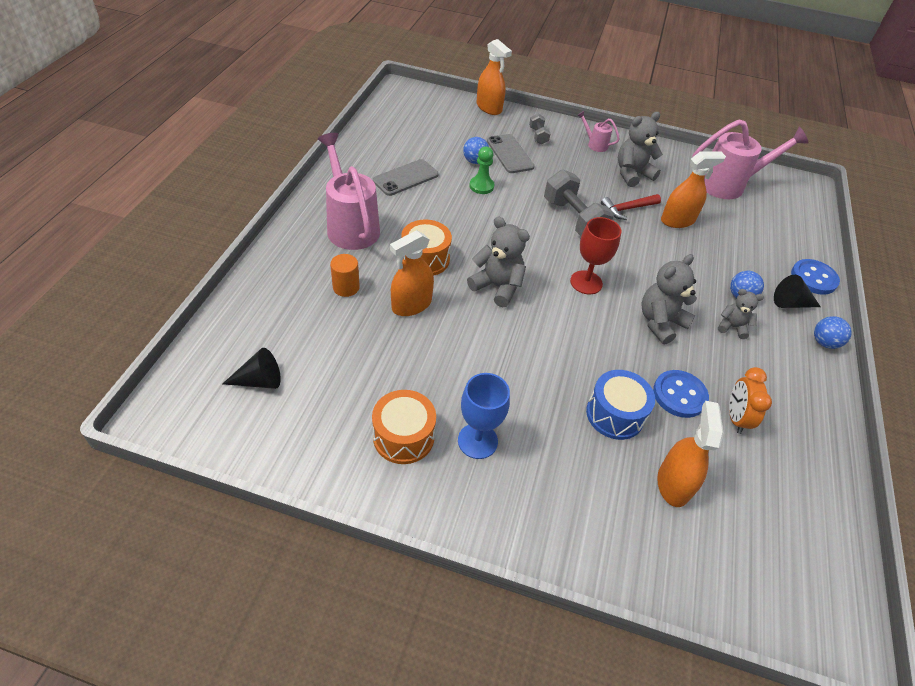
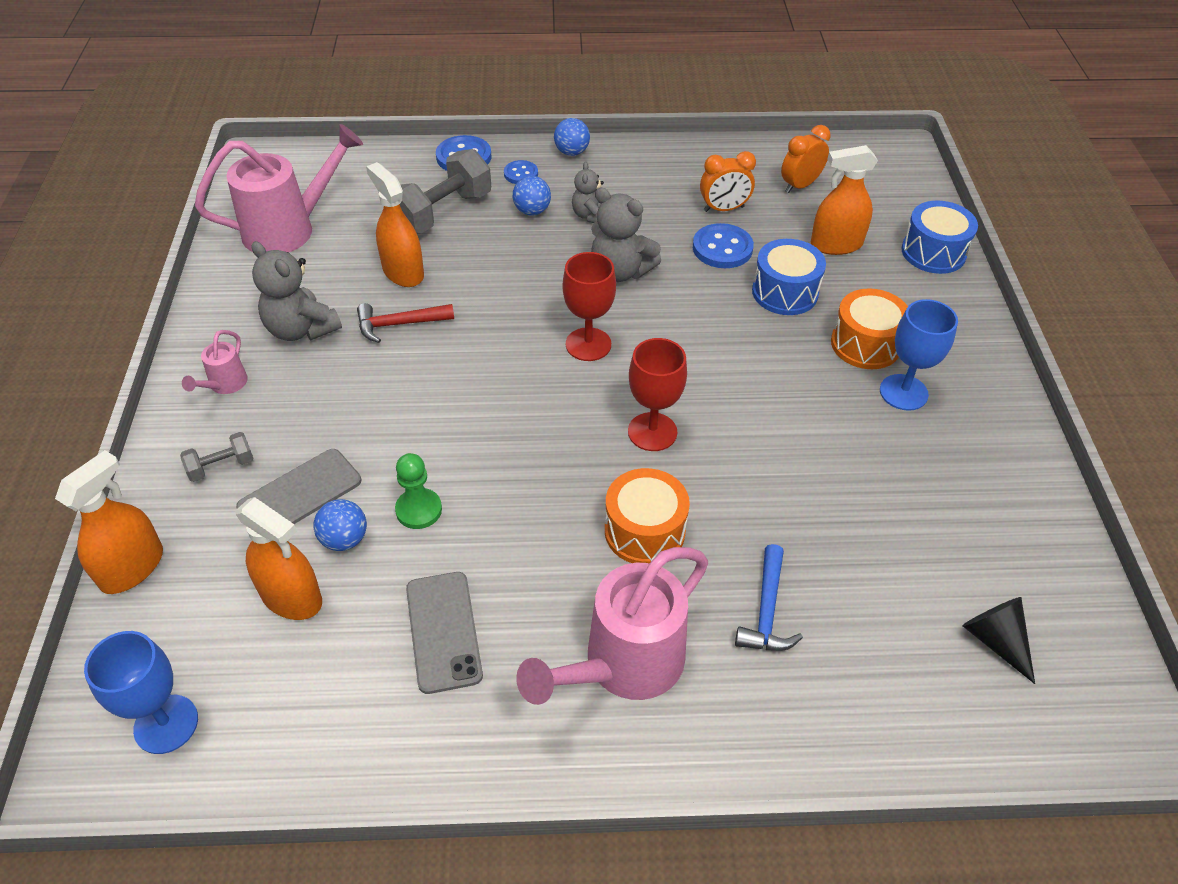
camera: 105 degrees left, 0 degrees up
(346, 287) = (766, 611): orange cylinder -> blue hammer
(403, 437) = (950, 457): orange drum -> orange drum (865, 344)
(405, 178) = (443, 631): grey phone -> grey phone turned 45 degrees clockwise
(407, 106) = (166, 724): none -> blue goblet
(411, 305) = (748, 517): orange spray bottle -> orange spray bottle (291, 597)
(497, 287) = (652, 432): grey teddy bear -> red goblet
(573, 219) = (454, 378): grey dumbbell -> grey dumbbell (442, 212)
(627, 209) = (399, 324): red hammer -> red hammer turned 120 degrees clockwise
(649, 567) = (933, 252): none -> blue drum
(728, 185) = (289, 229): pink watering can -> pink watering can turned 90 degrees clockwise
(771, 496) = (800, 185): none -> orange clock
(791, 303) = (521, 174): black cone -> blue button

